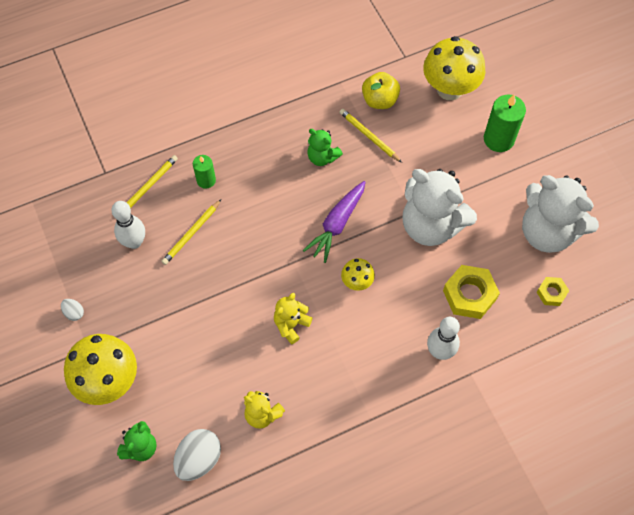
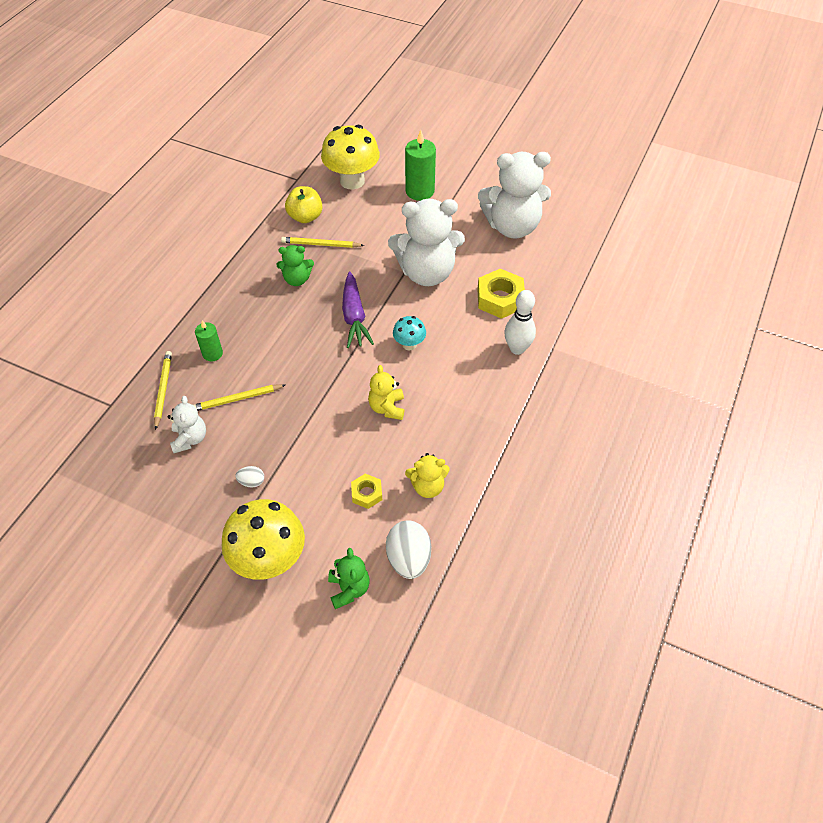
camera: 40 degrees left, 10 degrees down
(74, 313) = (184, 530): white egg -> white egg (252, 482)
(134, 242) = (190, 439): white bowling pin -> white teddy bear
(191, 233) = (237, 399): yellow pencil -> yellow pencil turned 75 degrees clockwise
(357, 282) = (409, 344): yellow mushroom -> turquoise mushroom
(551, 293) = (554, 261): yellow nut -> yellow nut (366, 493)

